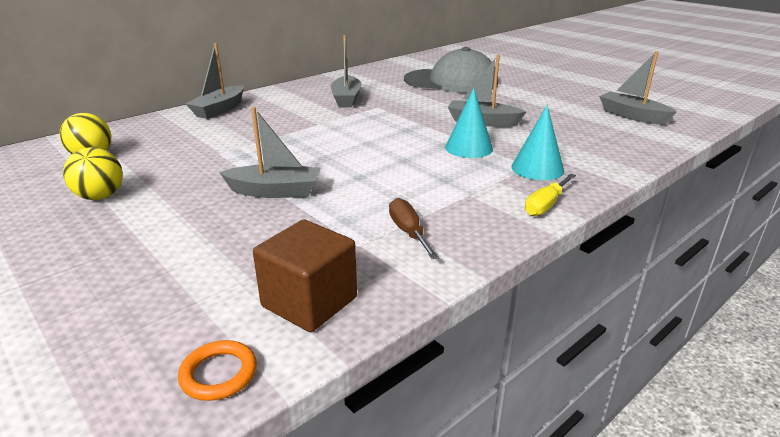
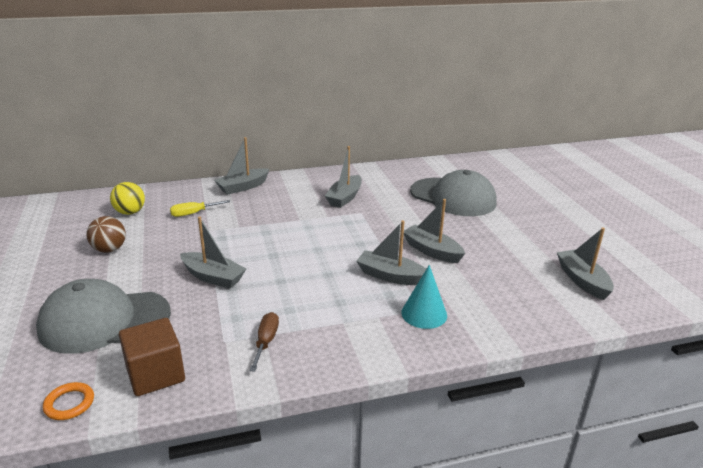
camera: 25 degrees right, 0 degrees up
(100, 196) = (109, 249): yellow ball -> brown ball
(172, 268) = (104, 321): none -> grey cap
(469, 148) = (390, 276): turquoise cone -> grey boat
(545, 205) = (390, 351): yellow screwdriver -> yellow screwdriver (193, 213)

